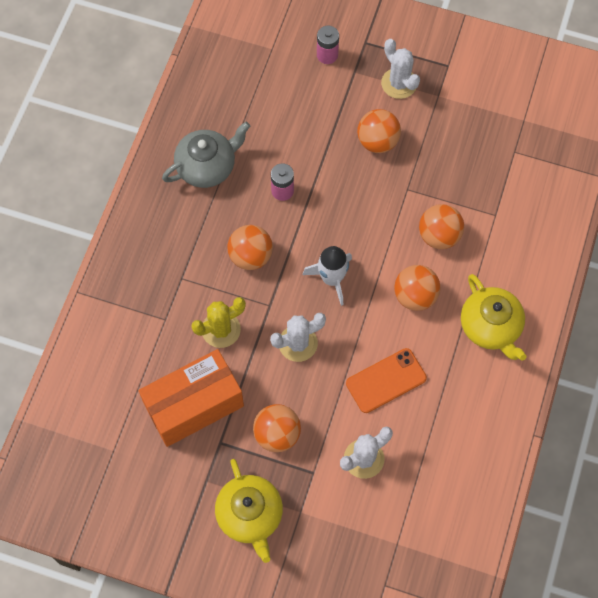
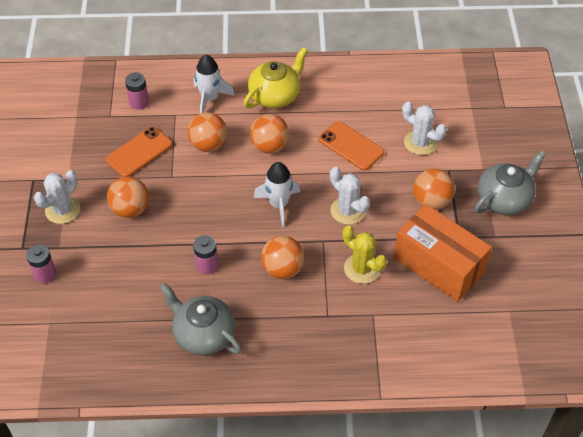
camera: 110 degrees left, 15 degrees down
(250, 515) = (504, 199): yellow teapot -> grey teapot
(451, 167) = (139, 152): none -> orange phone
(508, 256) = (210, 98): none -> white rocket
(525, 184) = (139, 102): none -> pink battery

